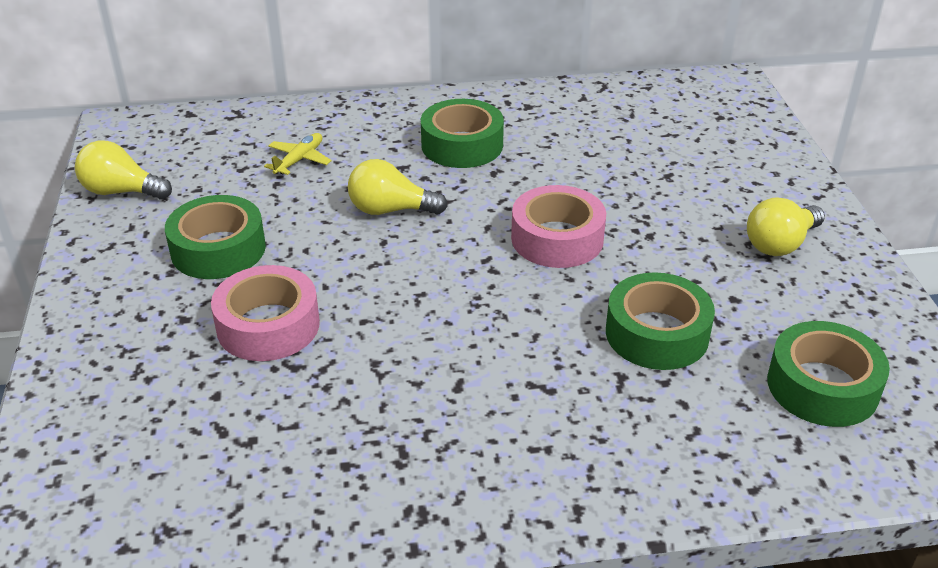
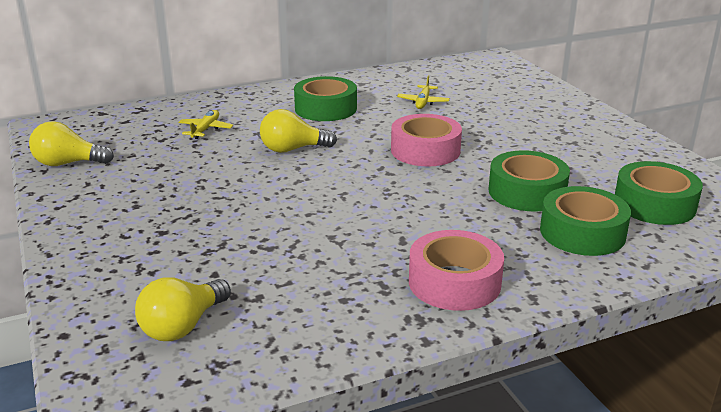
camera: 15 degrees left, 10 degrees down
(218, 249) = (168, 187): green tape -> green tape (582, 232)
(268, 325) = (234, 226): pink tape -> pink tape (454, 282)
(594, 152) = (423, 102): none -> yellow plane
(780, 244) = (579, 135): yellow light bulb -> yellow light bulb (183, 326)

